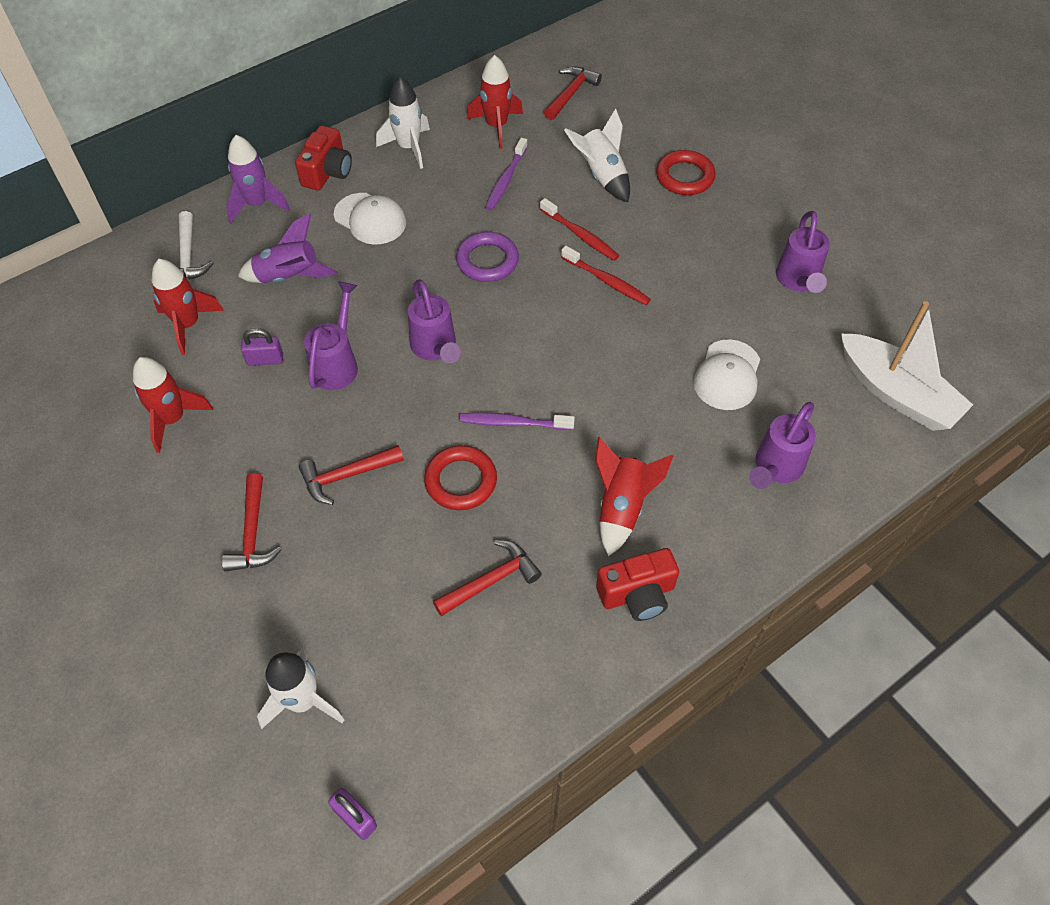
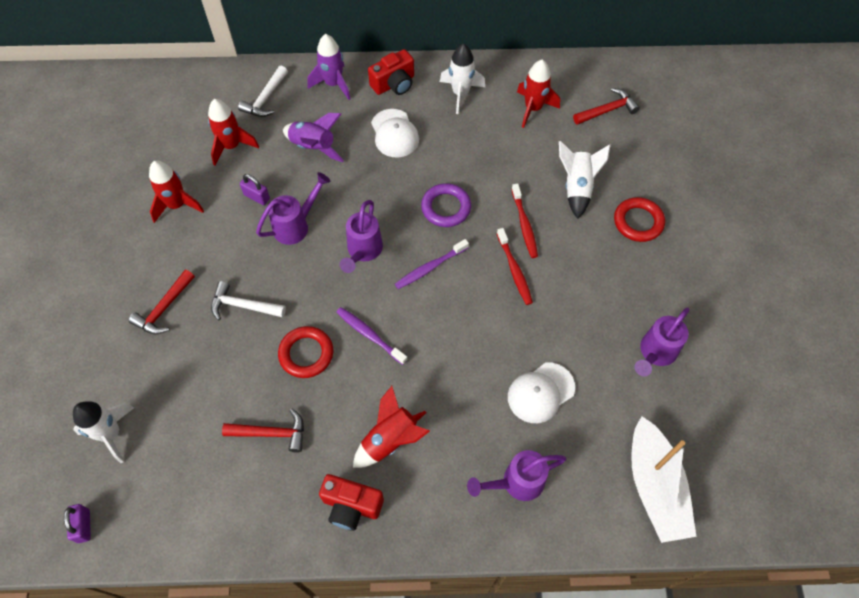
camera: 35 degrees right, 5 degrees up
(346, 476) = (243, 306): red hammer -> white hammer
(505, 180) = (506, 153): purple toothbrush -> purple toothbrush (430, 268)

